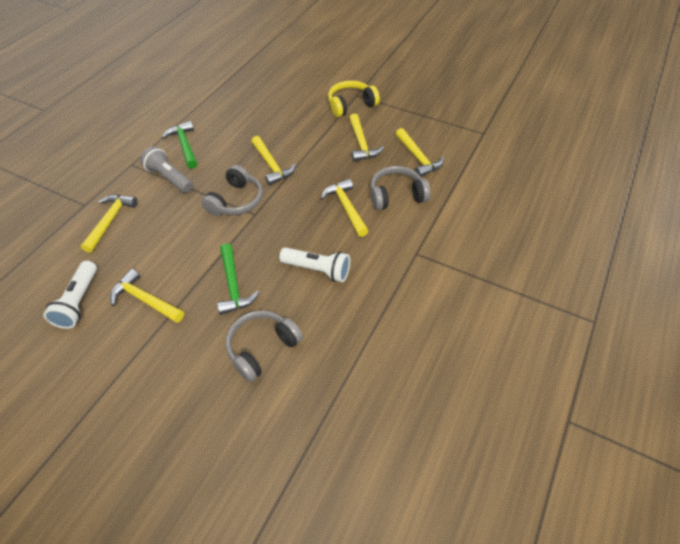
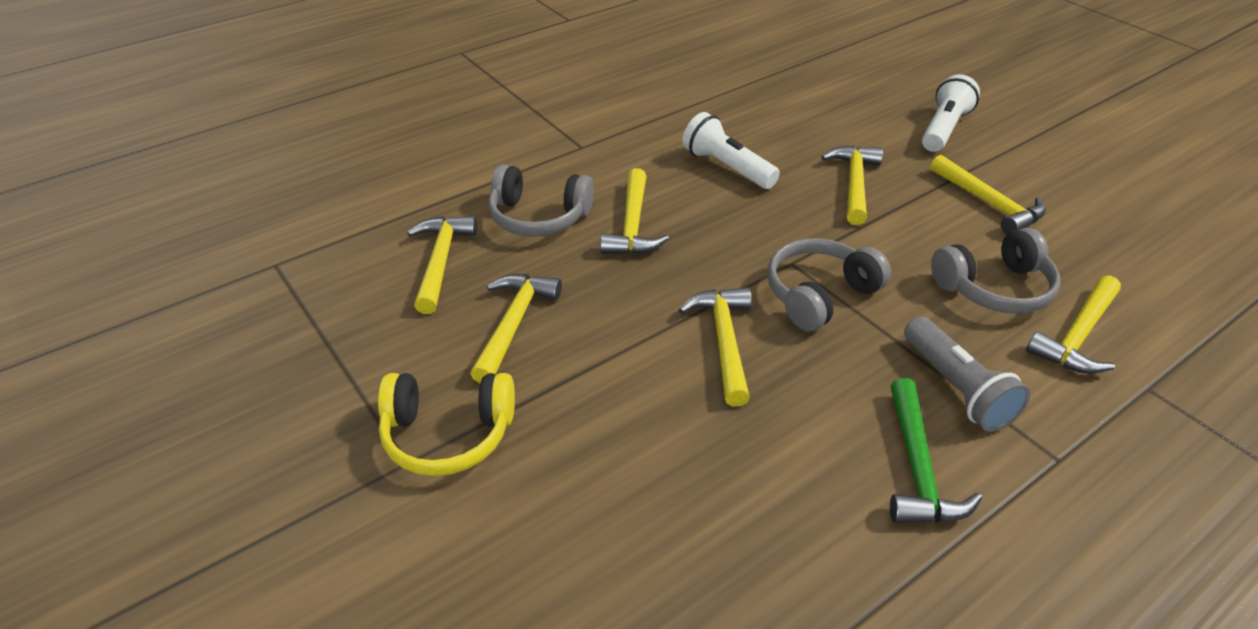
camera: 155 degrees left, 10 degrees down
(79, 302) = (1096, 229): white flashlight -> white flashlight (943, 129)
(233, 285) = (854, 184): green hammer -> yellow hammer
(262, 348) = (832, 122): grey headphones -> grey headphones (994, 288)

